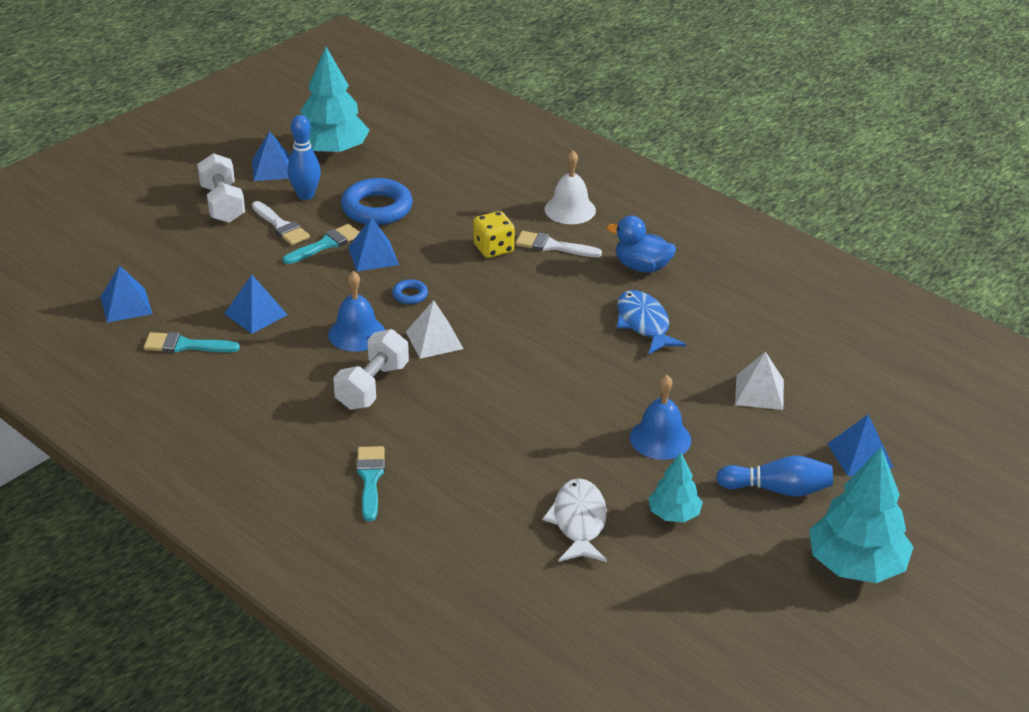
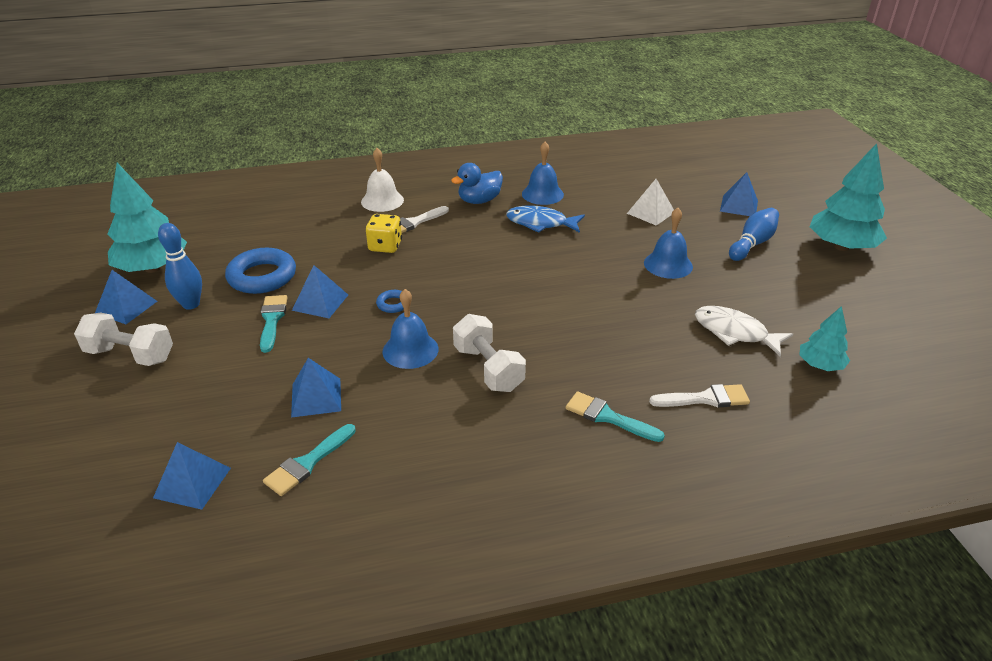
camera: 55 degrees left, 0 degrees up
(281, 226) = (213, 334): white brush -> white brush (705, 398)
(434, 340) = (462, 314): white pyramid -> none
(674, 514) = (751, 290): turquoise tree -> turquoise tree (820, 365)
(707, 302) = (542, 194): none -> blue bell

